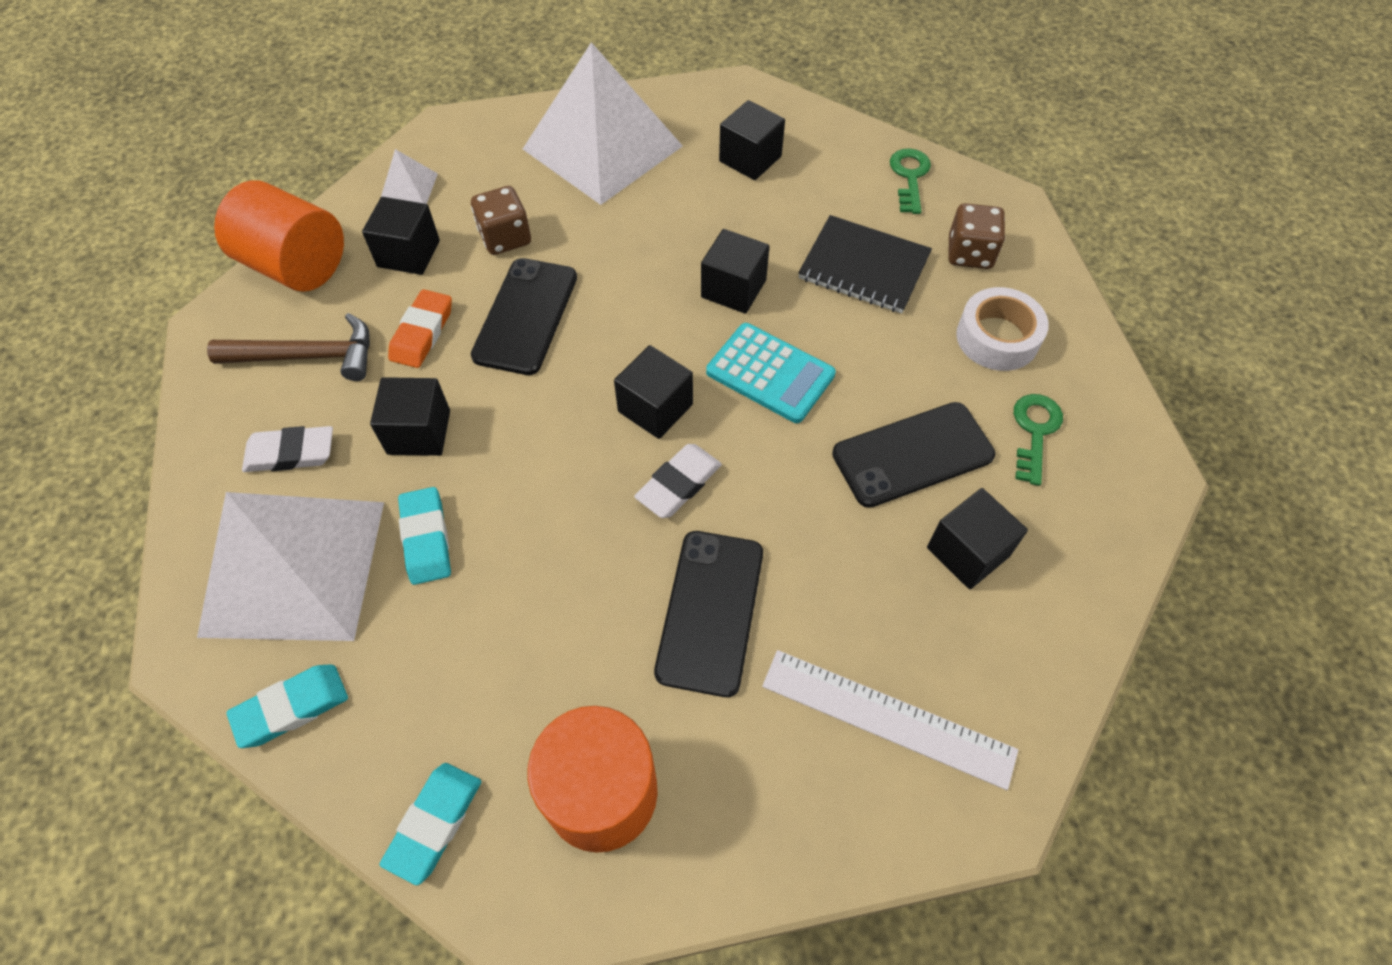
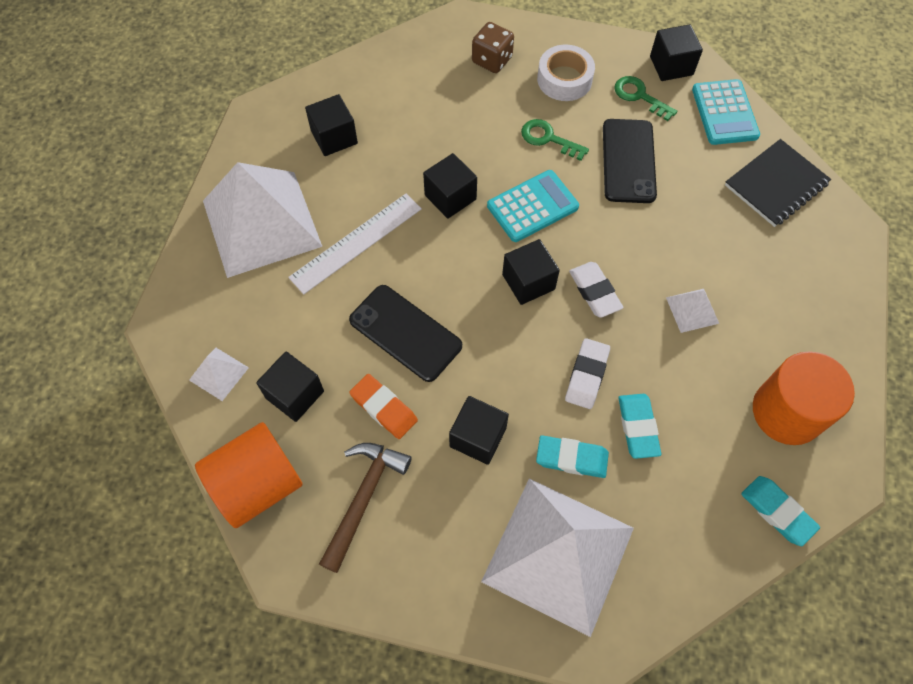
camera: 65 degrees left, 5 degrees up
(290, 453) = (454, 533): white eraser -> white eraser (587, 375)
(291, 707) = (669, 581): turquoise eraser -> turquoise eraser (638, 427)
(505, 238) = (318, 321): brown dice -> none
(710, 611) = (692, 310): black phone -> white pyramid
(864, 267) = (472, 118): black notebook -> black notebook (776, 185)
(887, 717) = (789, 251): white ruler -> white ruler (356, 242)
(909, 177) = (408, 58): green key -> green key (548, 139)
(967, 552) = (704, 166): black cube -> black cube (671, 66)
(1087, 550) = (724, 113): none -> turquoise calculator

